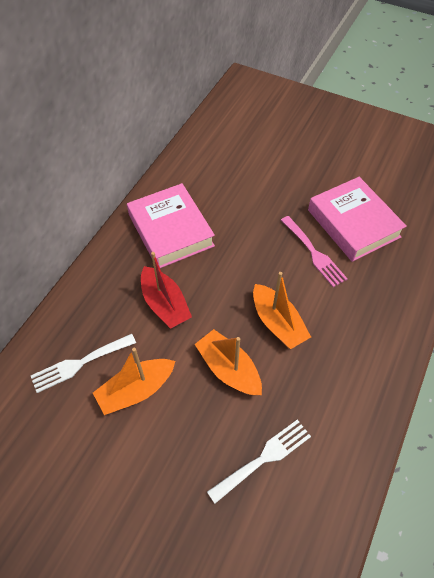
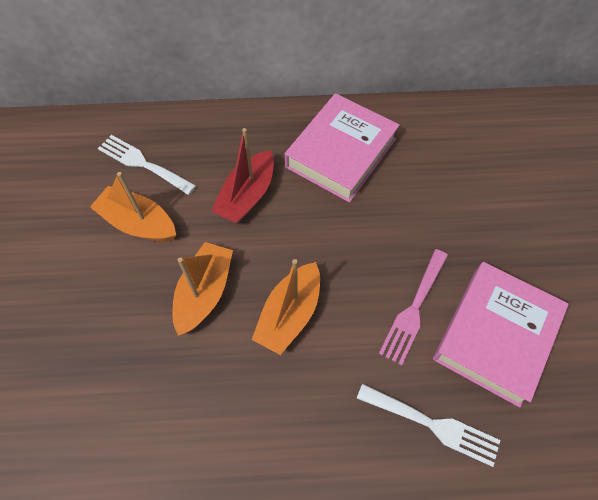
camera: 60 degrees right, 5 degrees up
(264, 458) = (119, 377): white fork -> white fork (433, 425)

